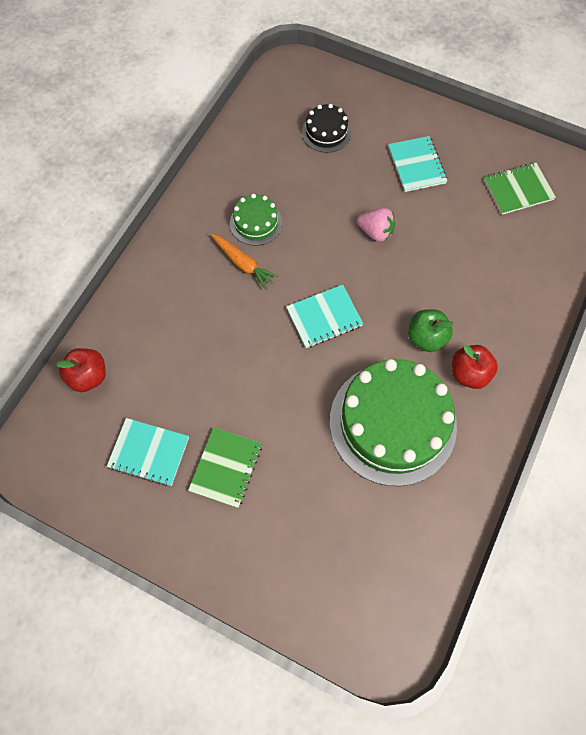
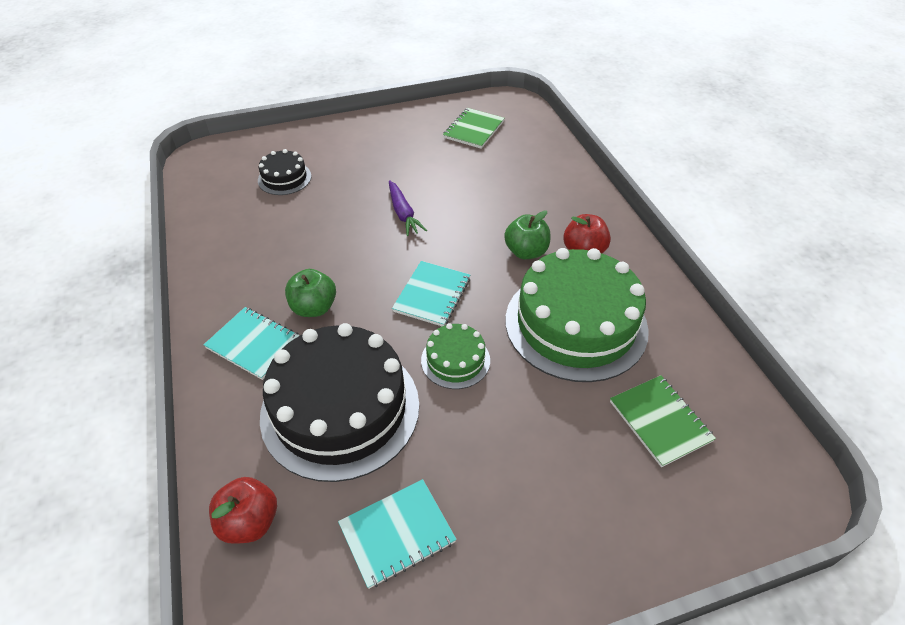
camera: 45 degrees left, 20 degrees down
(191, 350) = (340, 409): none -> black cake
(226, 468) = (487, 476): green notebook -> green notebook (660, 421)
(243, 264) = (314, 308): orange carrot -> green apple
(256, 222) = (291, 272): green cake -> green cake (455, 360)
(375, 232) = (403, 214): pink strawberry -> purple carrot
(416, 165) = (384, 157): turquoise notebook -> turquoise notebook (254, 344)

